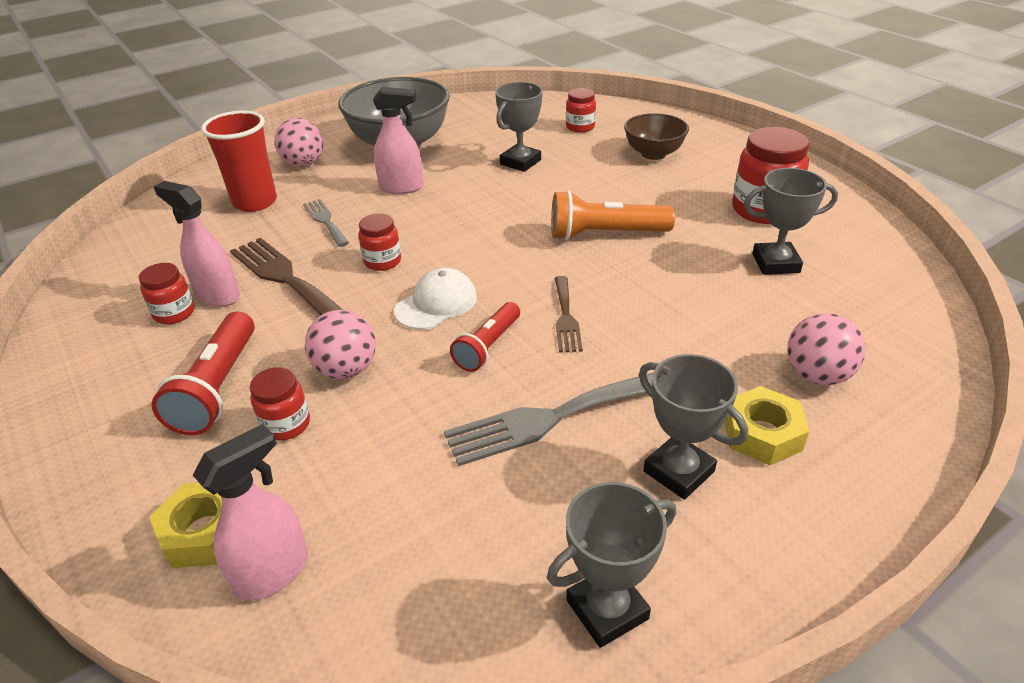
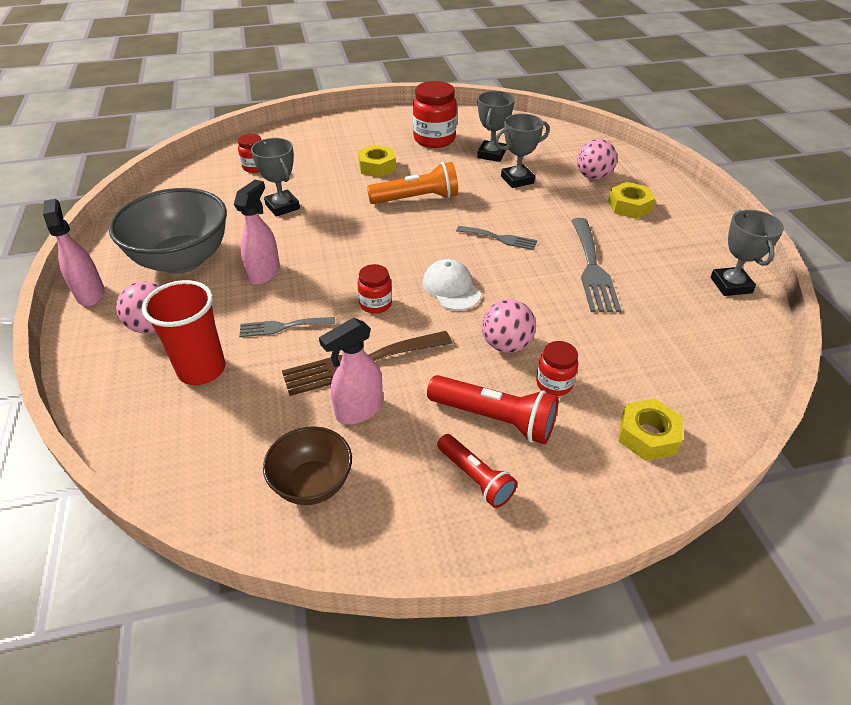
camera: 70 degrees left, 5 degrees up
(174, 313) = (369, 443): red jar -> none
(273, 572) = (687, 404): pink spray bottle -> pink spray bottle (90, 294)
(488, 347) = (513, 276): red flashlight -> red flashlight (475, 478)
(566, 317) = (500, 238): brown fork -> grey fork
(605, 234) = (416, 199): orange flashlight -> orange flashlight turned 120 degrees counterclockwise
(651, 190) = (377, 167): none -> yellow nut
(653, 154) = (328, 151): brown bowl -> brown bowl (312, 484)
(678, 471) = (647, 238): grey trophy -> grey trophy (517, 180)

